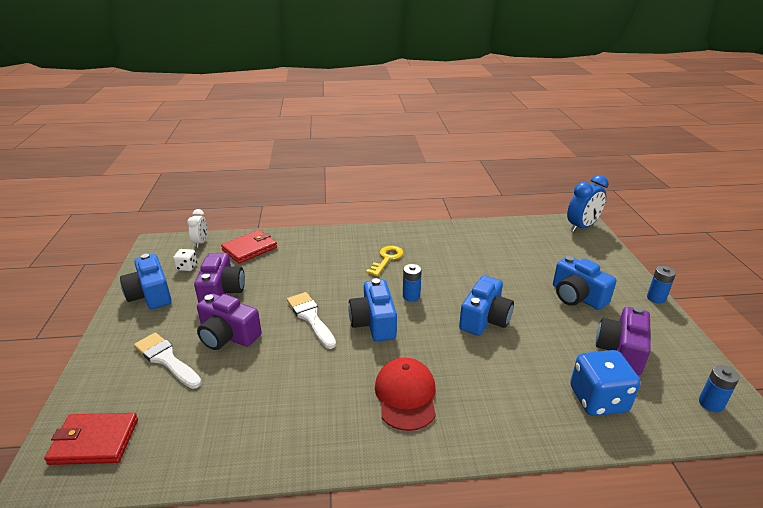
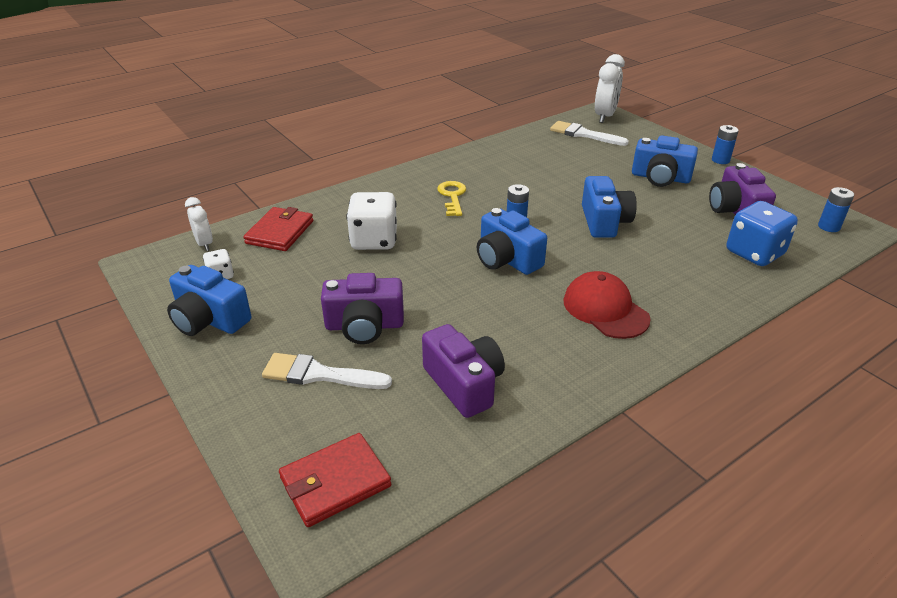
camera: 30 degrees left, 5 degrees up
(222, 291) = (301, 286): purple camera -> purple camera (464, 384)
(299, 275) = (374, 240): none -> white dice
(310, 317) = (436, 277): white brush -> white brush (583, 134)
(581, 227) = (605, 116): blue clock -> white clock

